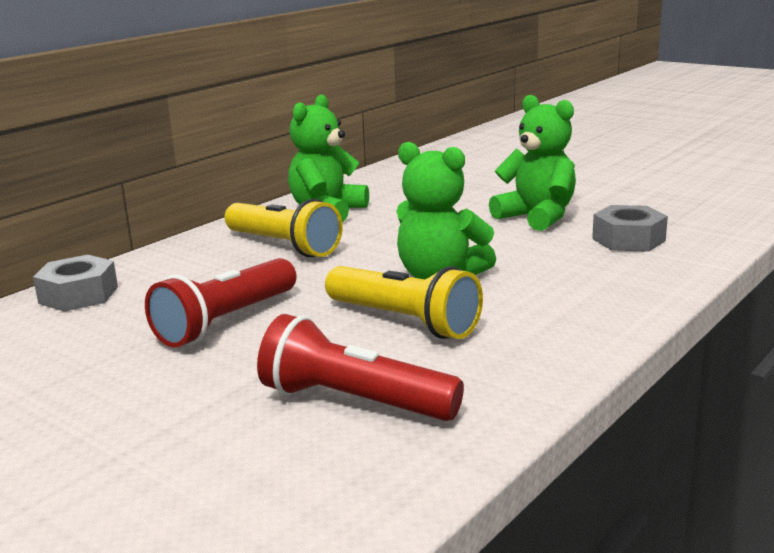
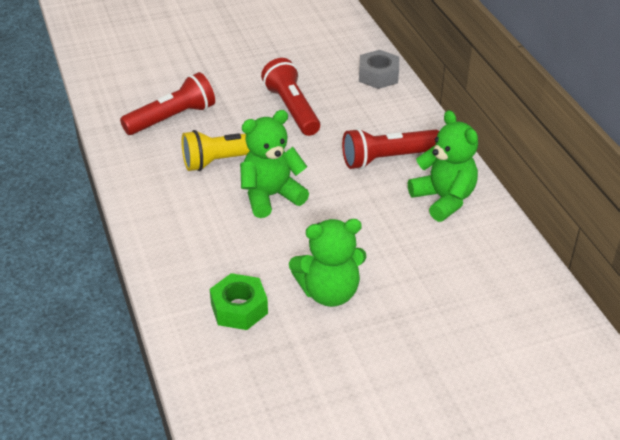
camera: 120 degrees right, 20 degrees up
(283, 246) = (388, 158): yellow flashlight -> red flashlight
(628, 240) = (239, 308): grey nut -> green nut

